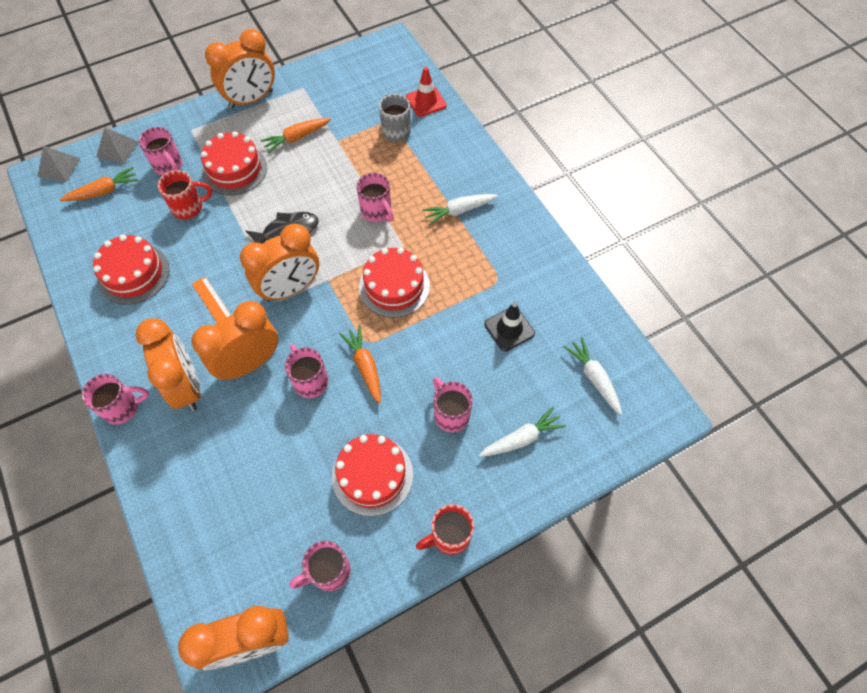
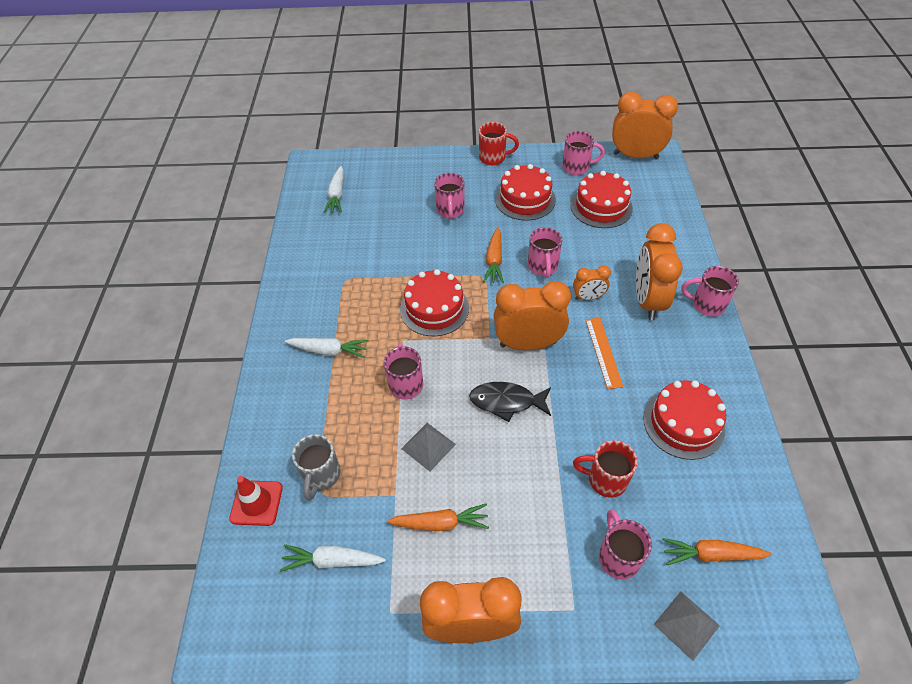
camera: 150 degrees left, 10 degrees down
(59, 167) = (776, 631): grey pyramid -> grey pyramid (428, 446)
(234, 169) = (535, 510): red cake -> red cake (601, 206)
(249, 363) = (588, 297): orange clock -> orange clock, size x0.51
(509, 329) = (367, 243): black traffic cone -> none
(521, 438) = (413, 183): white carrot -> white carrot (333, 561)

